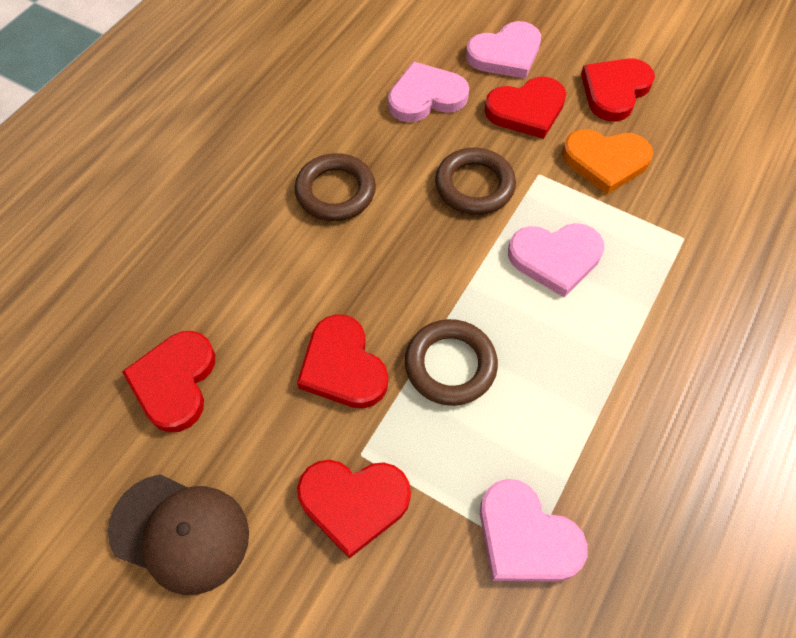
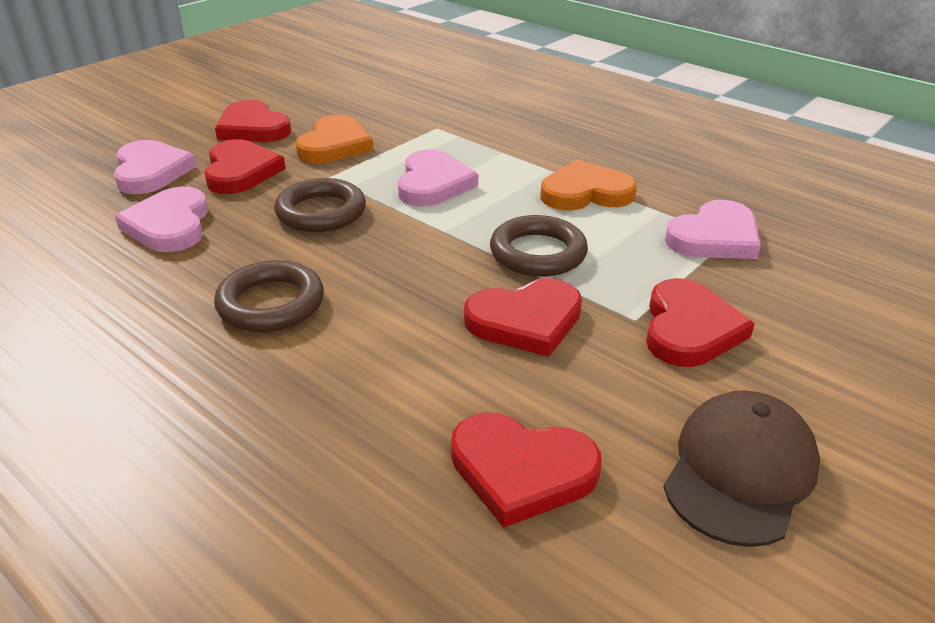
camera: 80 degrees left, 25 degrees down
(584, 400) = (585, 193): none -> orange heart

